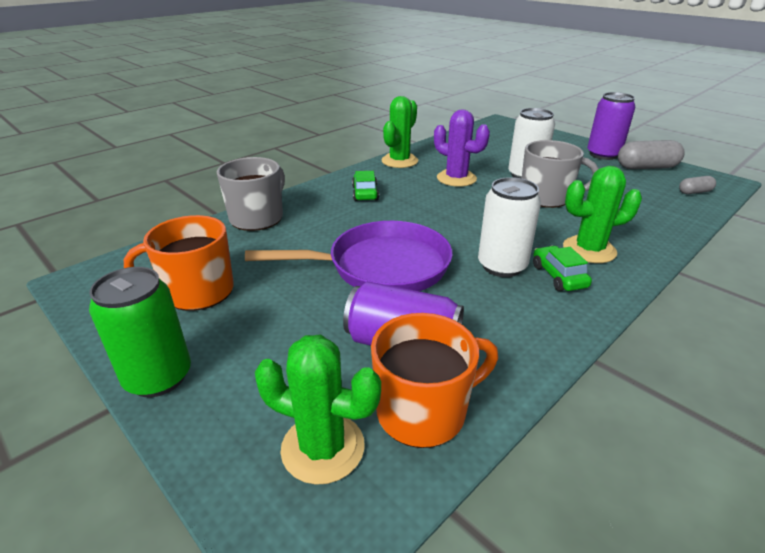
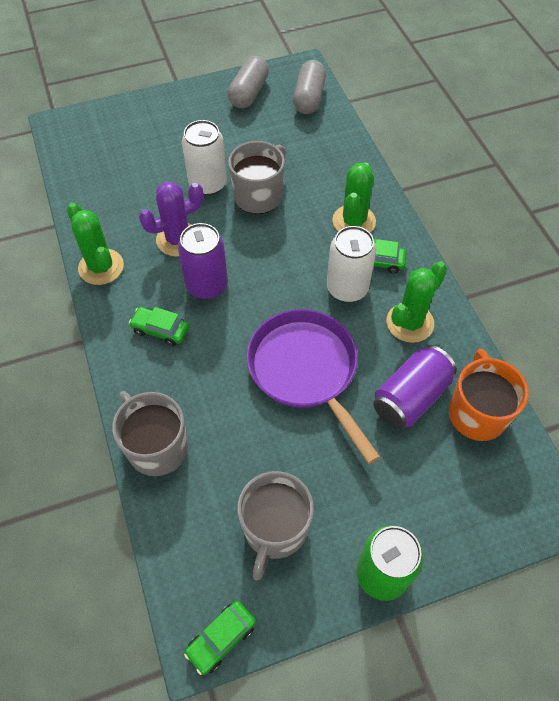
camera: 65 degrees left, 25 degrees up
(82, 290) = (221, 638): none -> green car
(197, 292) = (275, 529): orange mug -> grey mug
(323, 448) = (486, 480): green cactus -> green cactus (410, 323)
(381, 266) = (306, 371): purple pan -> purple pan turned 45 degrees counterclockwise
(603, 155) = (204, 102): purple can -> purple can (207, 285)
(694, 192) = (309, 98): grey capsule -> grey capsule, size x1.86

